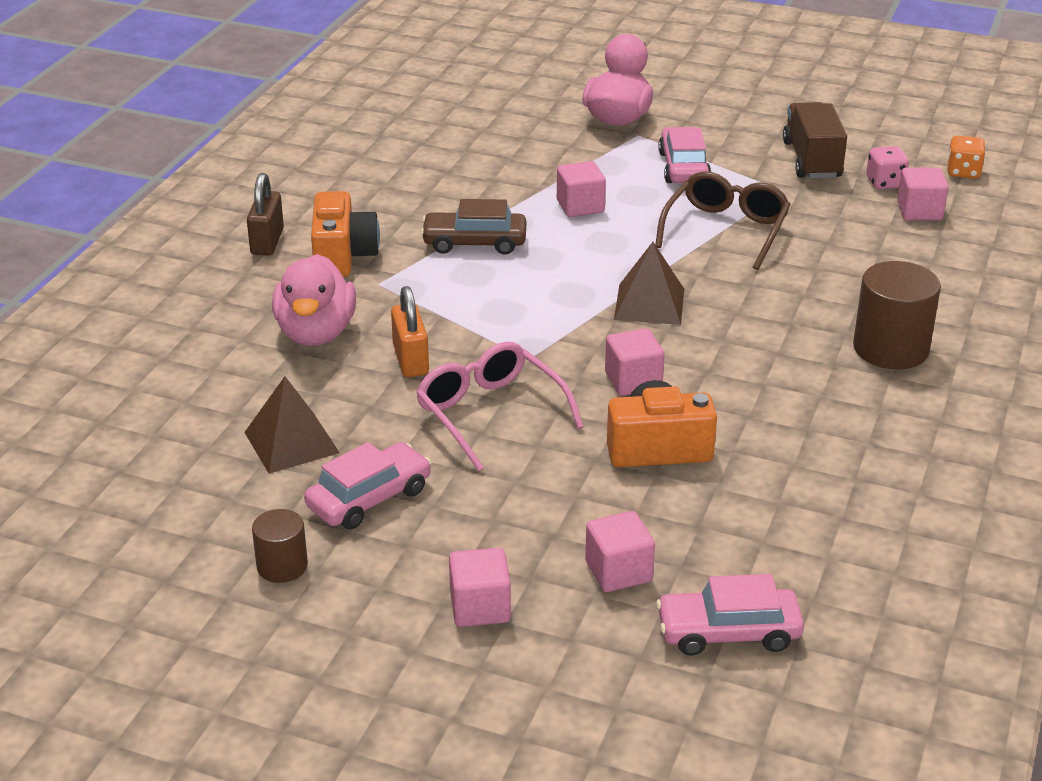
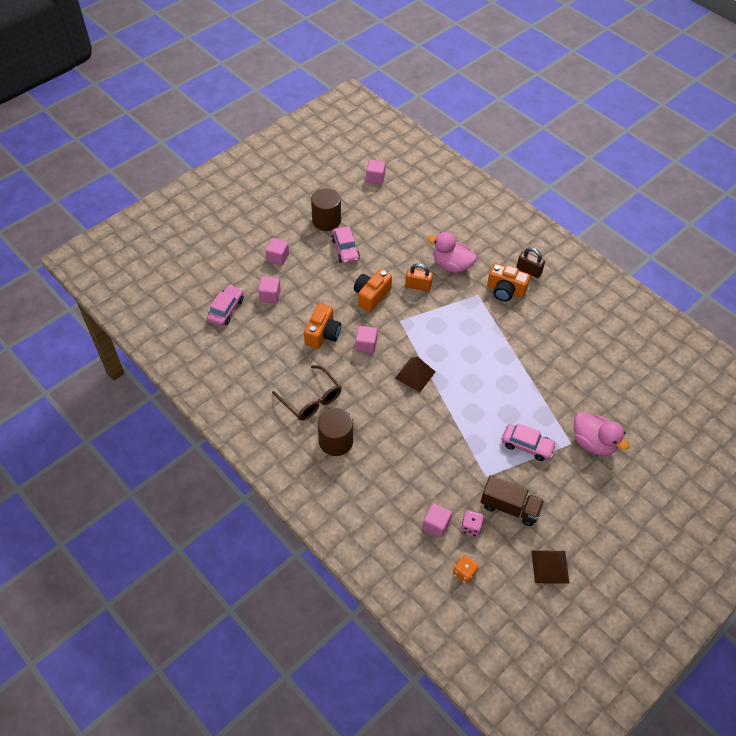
camera: 115 degrees right, 20 degrees up
(282, 566) = (326, 220): brown cylinder -> brown cylinder, size x1.76
(291, 442) = (387, 240): brown pyramid -> brown pyramid (550, 566)
(474, 243) = (494, 336): brown car -> none
(490, 414) = (371, 296): pink glasses -> orange camera
(580, 206) = (508, 386): pink cube -> pink cube (375, 178)
(725, 230) = (459, 432): brown glasses -> brown glasses (311, 399)

